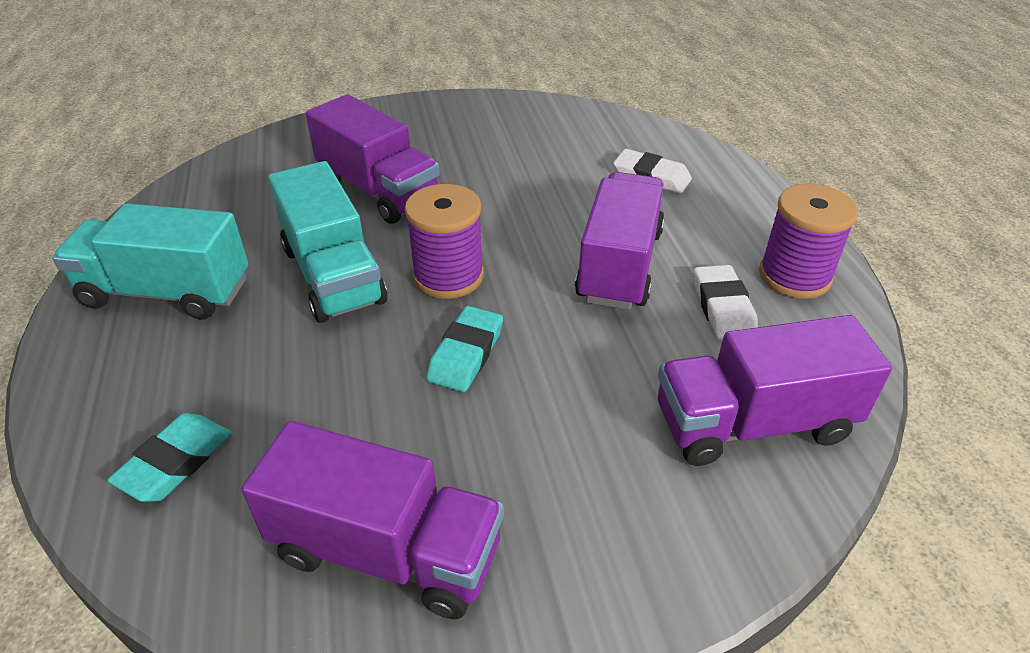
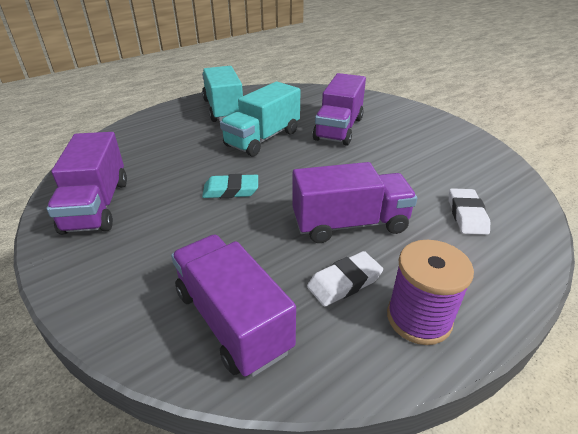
camera: 65 degrees right, 5 degrees down
(175, 462) = (132, 144): turquoise eraser -> none
(448, 276) = (287, 168): purple spool -> none

